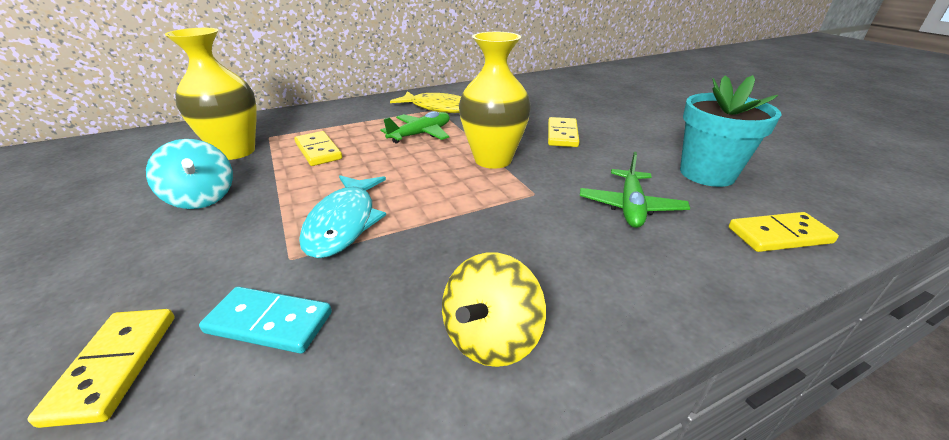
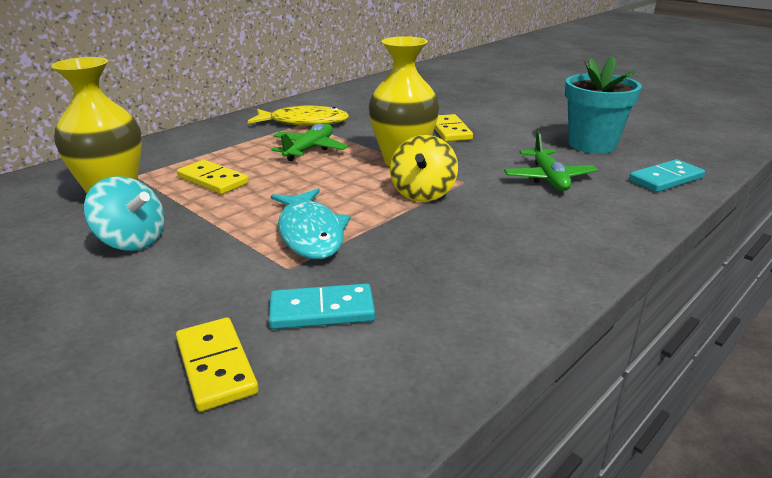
camera: 20 degrees left, 5 degrees down
(491, 337) = (508, 280): yellow spinning top -> yellow spinning top (423, 193)
(779, 235) = (666, 179): yellow domino -> turquoise domino

